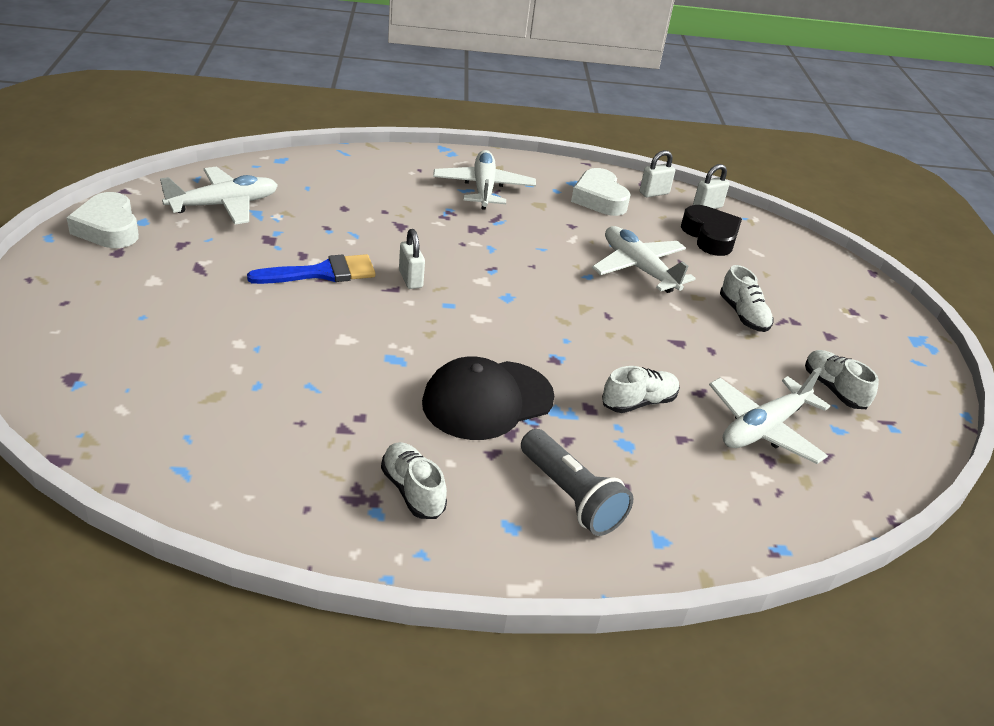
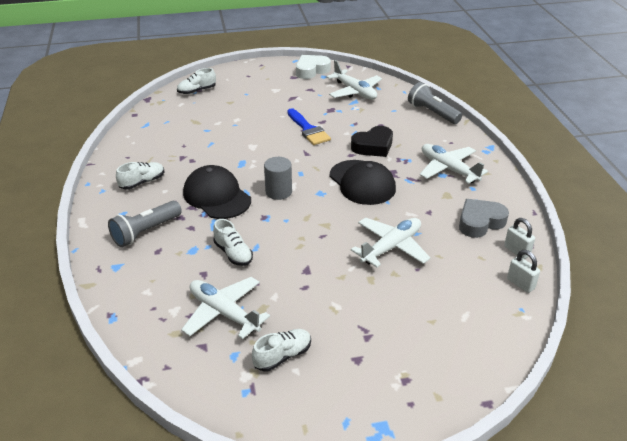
camera: 85 degrees right, 0 degrees up
(335, 161) = (432, 113): none -> grey flashlight
(410, 279) = (319, 157): white padlock -> none
(483, 188) = (448, 169): white plane -> white plane turned 120 degrees counterclockwise
(492, 257) = (362, 182): none -> black cap
(493, 334) = (278, 192): none -> grey cylinder
(599, 199) = (480, 222): white heart -> grey heart
(710, 236) = (469, 286): black heart -> black heart (373, 146)
(743, 315) = (359, 305): white shoe -> white shoe (197, 91)

